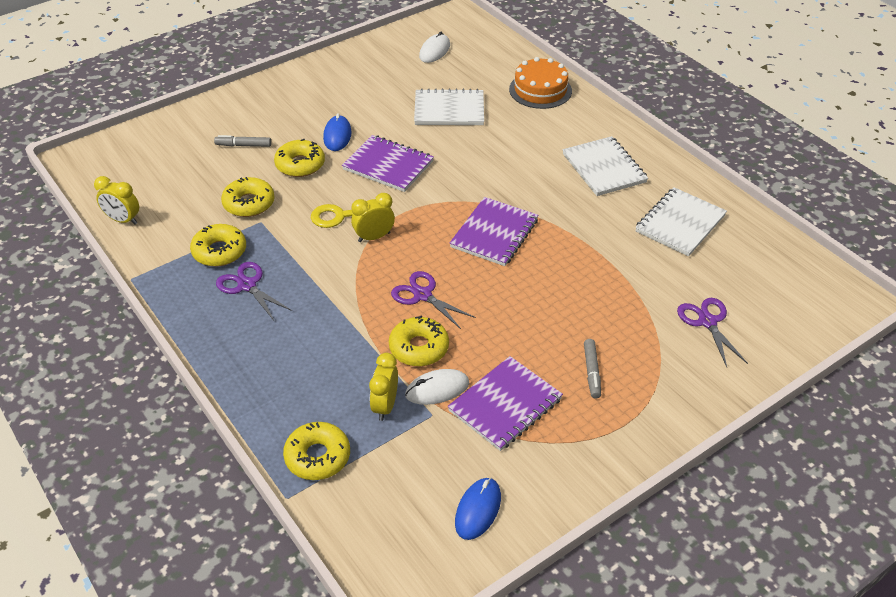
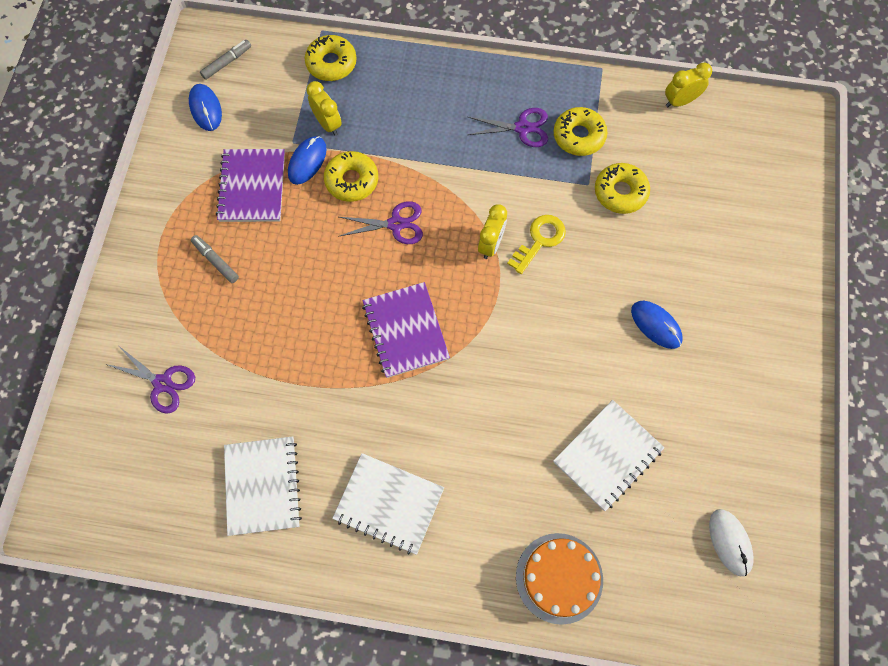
camera: 135 degrees right, 25 degrees up
(243, 145) = (710, 243): grey marker -> grey marker (227, 62)
(300, 164) = (639, 264): yellow donut -> none
(388, 165) = (571, 329): purple notebook -> none
(437, 389) = (307, 161): white mouse -> blue mouse

